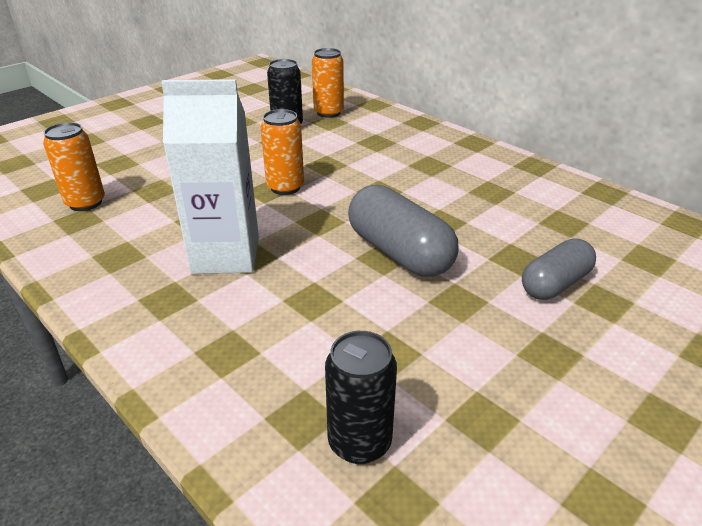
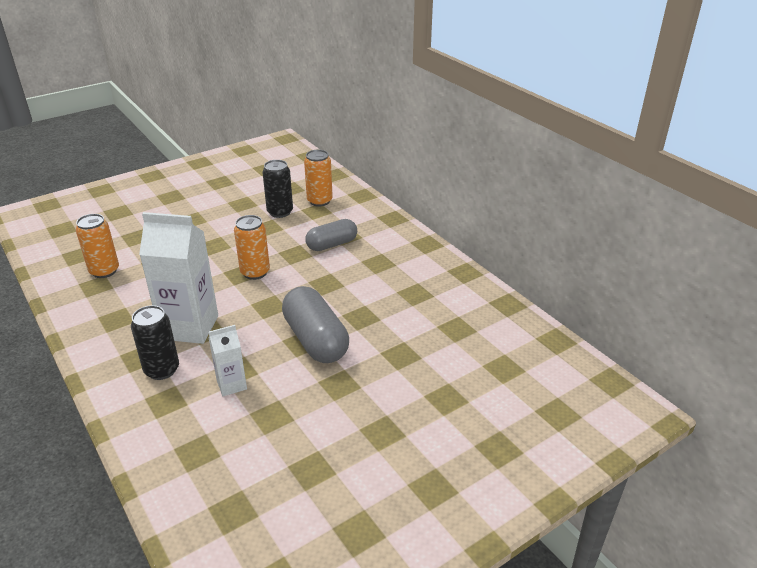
camera: 10 degrees right, 0 degrees up
(313, 319) = (231, 384): none -> white carton
(359, 442) = (226, 472): black can -> black can (162, 370)
(555, 284) = (417, 380): grey capsule -> grey capsule (332, 244)

